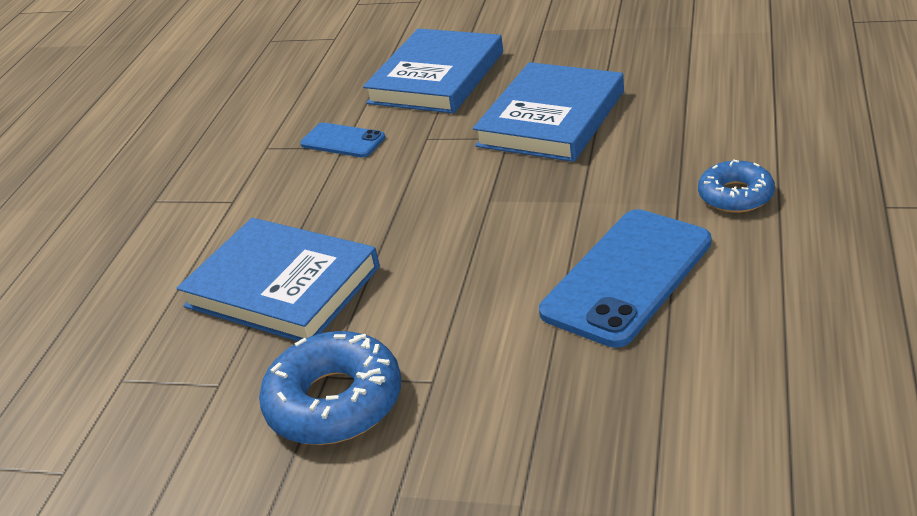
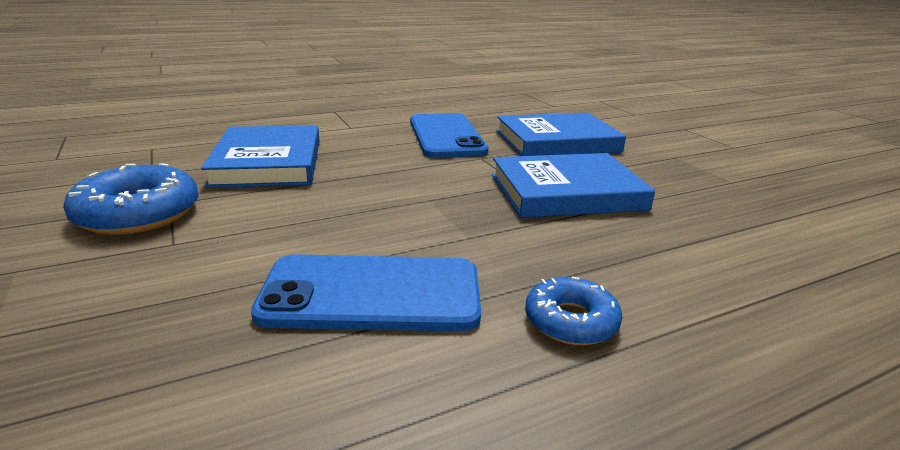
camera: 45 degrees right, 10 degrees down
(342, 141) = (446, 136): blue phone -> blue phone, size x1.86

